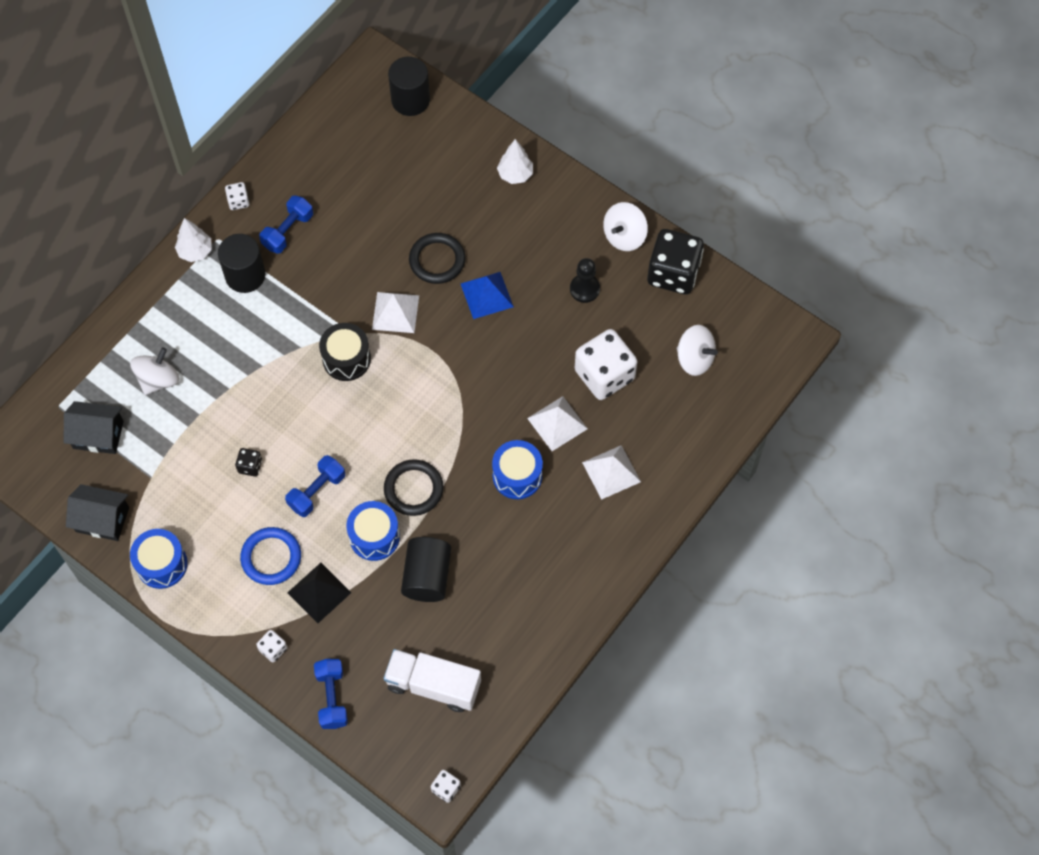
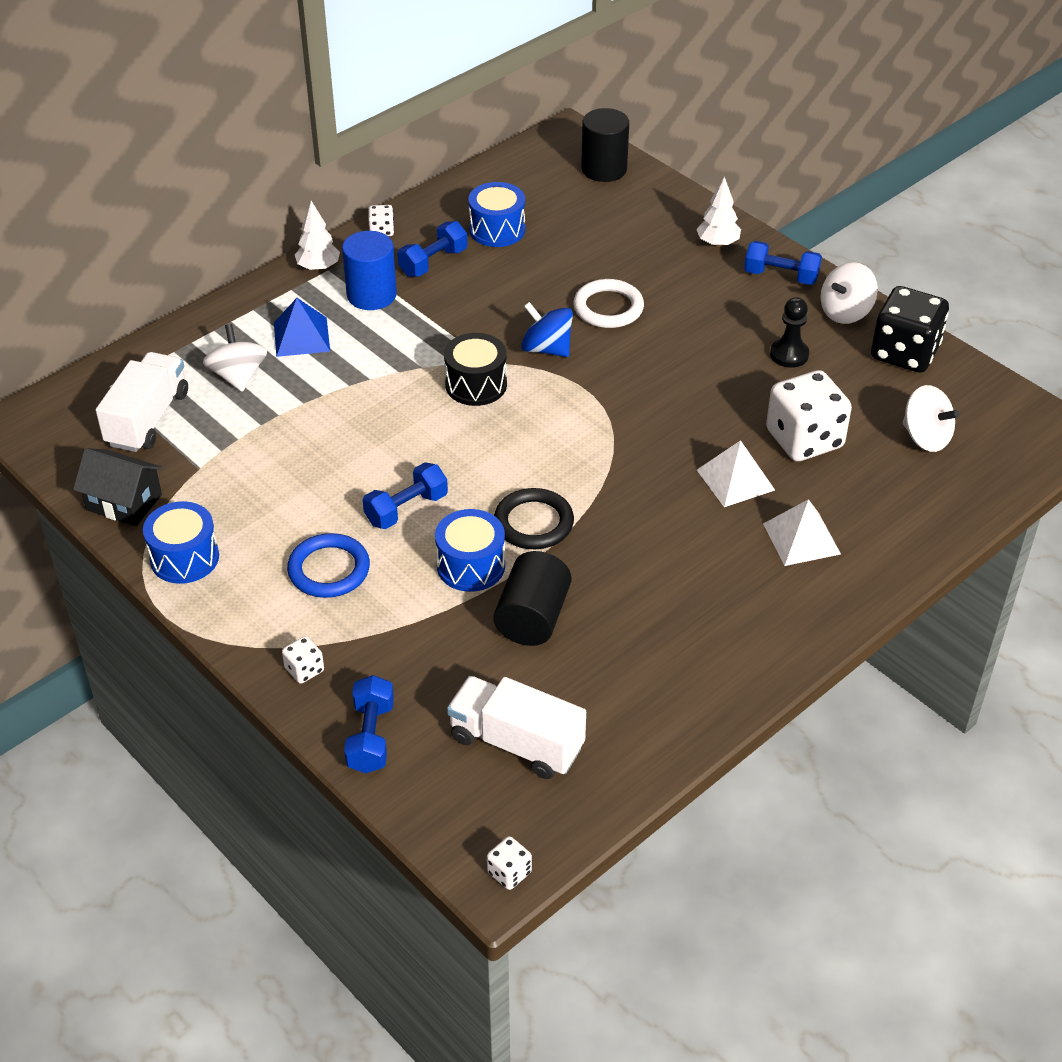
camera: 10 degrees right, 20 degrees down
(98, 435) = (147, 419): black house -> white truck
(158, 379) = (238, 376): white spinning top -> white spinning top turned 60 degrees counterclockwise
(245, 275) = (371, 295): black cylinder -> blue cylinder
(250, 466) = (327, 473): black dice -> none
(319, 592) = (382, 616): black pyramid -> none
(395, 312) = (547, 349): white pyramid -> blue spinning top
(437, 260) = (608, 308): black ring -> white ring
(486, 295) = (664, 346): blue pyramid -> blue pyramid (301, 336)
(517, 476) = (674, 527): blue drum -> blue drum (497, 230)
(570, 204) = (781, 276): none -> blue dumbbell

